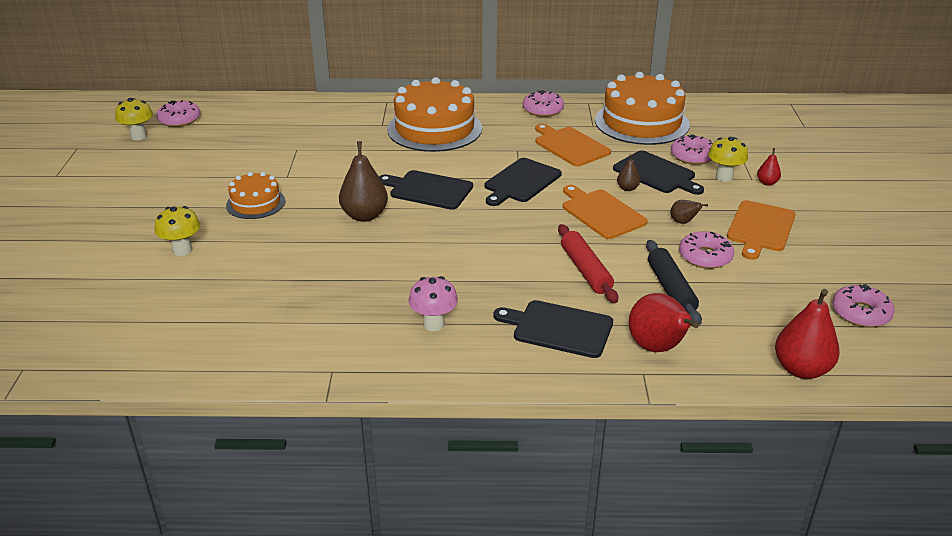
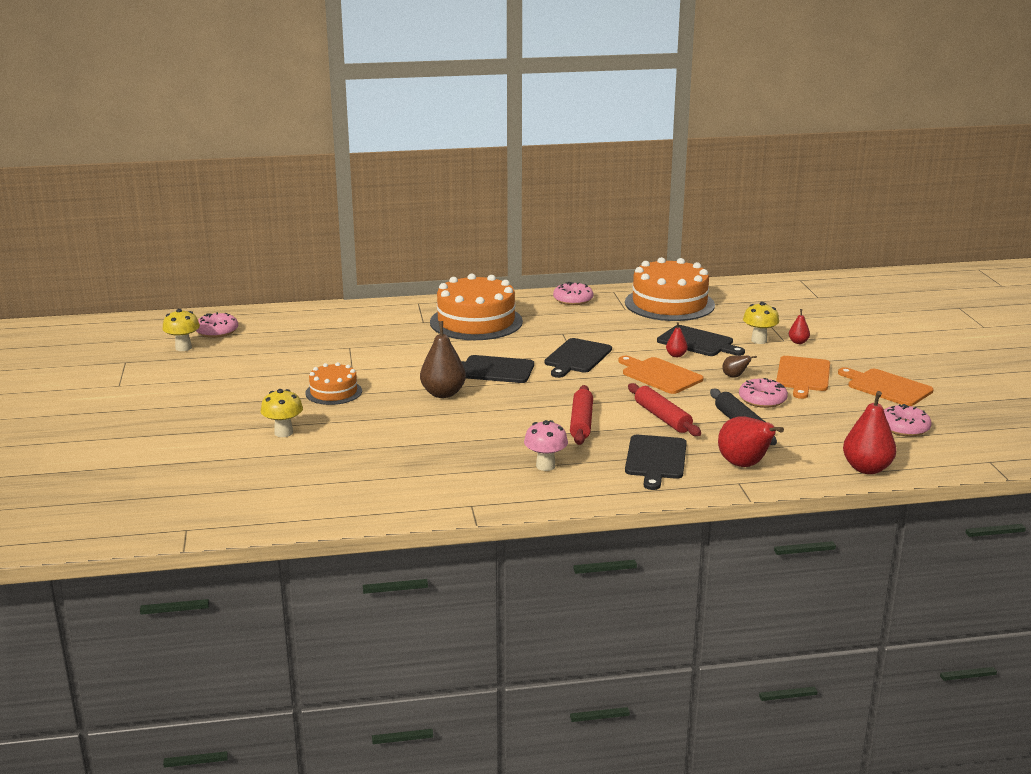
camera: 10 degrees left, 10 degrees down
(495, 268) = (581, 422): none -> red rolling pin
(559, 328) = (656, 459): black cutting board -> black cutting board turned 90 degrees counterclockwise
(570, 146) = (610, 326): orange cutting board -> orange cutting board (886, 387)
(627, 188) = (676, 355): brown pear -> red pear
(692, 156) = (725, 326): pink donut -> none

